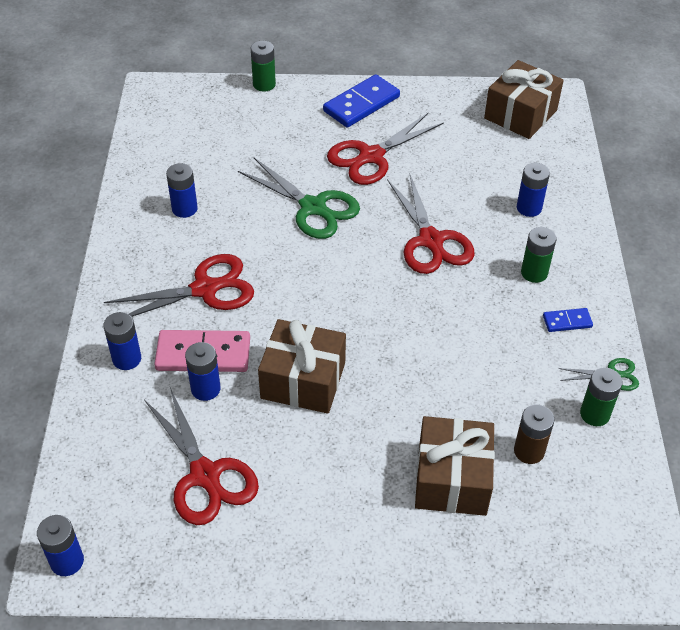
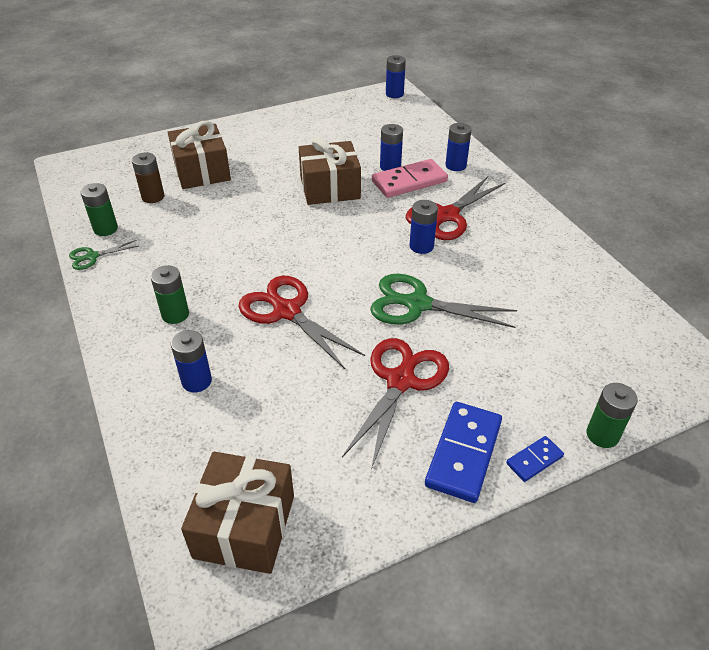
camera: 155 degrees right, 5 degrees down
(184, 209) = (526, 264): blue battery -> blue battery (421, 246)
(205, 475) = (354, 135): red scissors -> none
(567, 321) = (136, 283): blue domino -> blue domino (534, 460)

